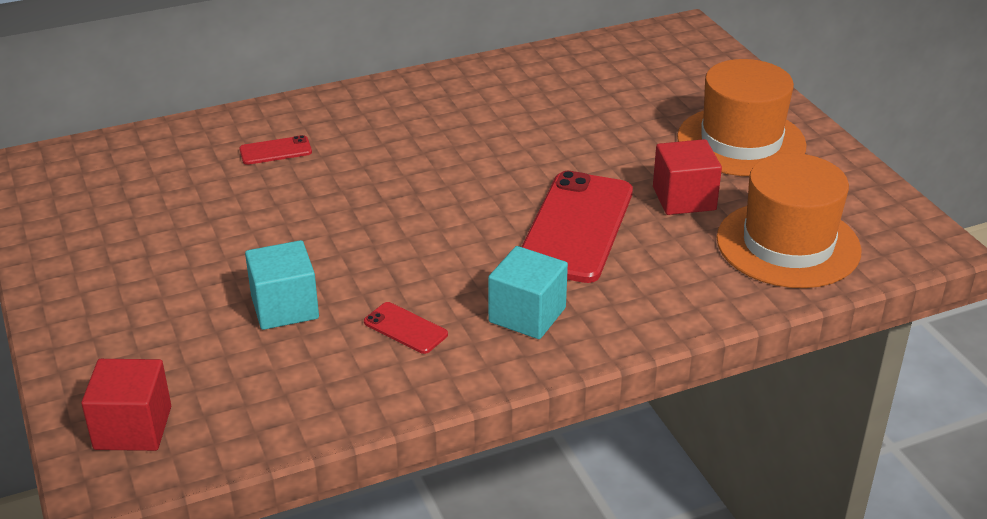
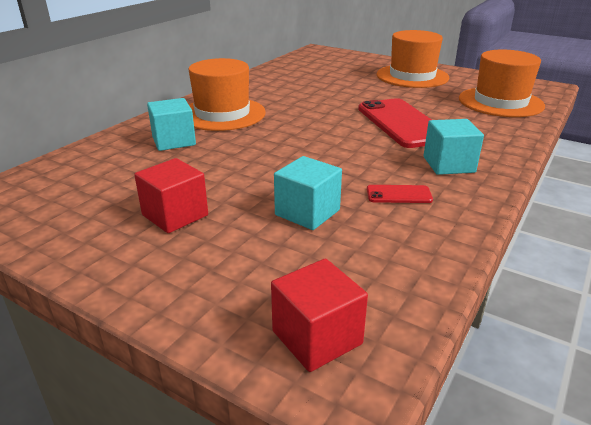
camera: 35 degrees left, 5 degrees down
(275, 151) = (174, 141): red phone -> turquoise cube
(379, 125) = (222, 114): none -> orange hat
(684, 198) = (428, 100): red cube -> red cube (175, 215)

